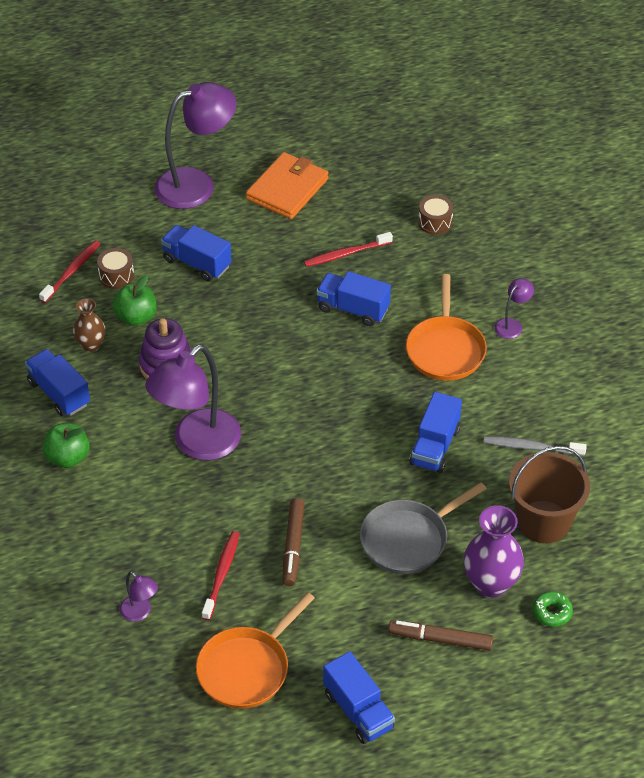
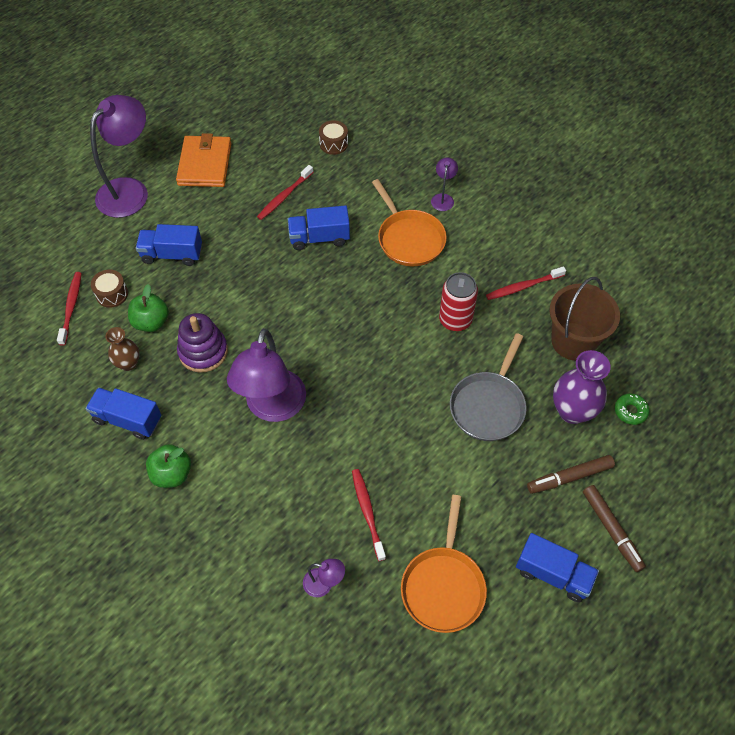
camera: 30 degrees left, 10 degrees up
(293, 546) = (407, 457): brown marker -> brown marker (611, 530)
(435, 446) = (455, 320): blue truck -> red can
(531, 447) = (523, 287): grey toothbrush -> red toothbrush

